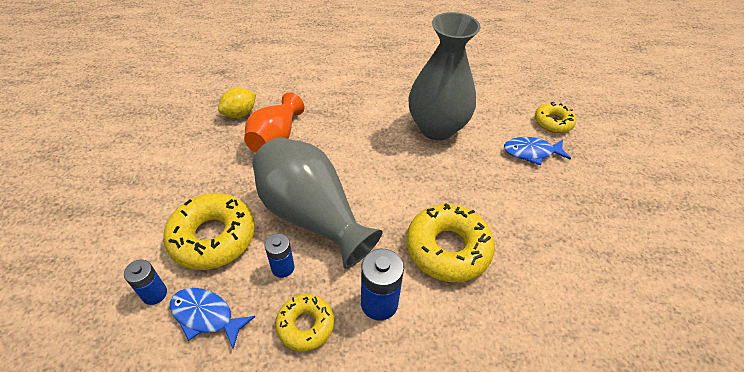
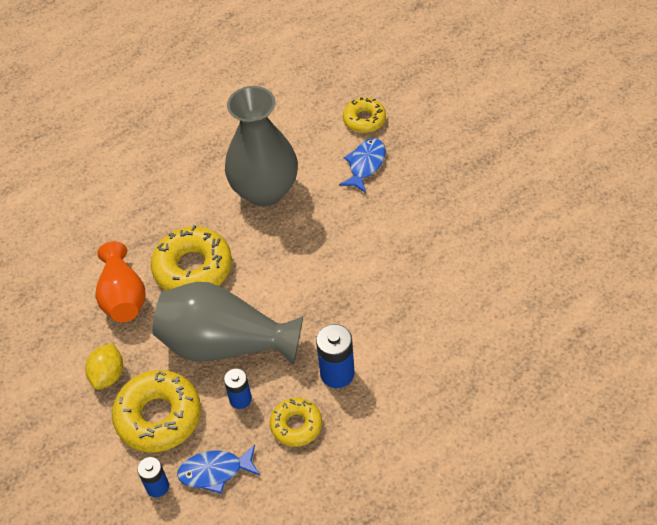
camera: 30 degrees left, 5 degrees up
(240, 114) = (61, 295): yellow lemon -> yellow lemon (108, 375)
(448, 248) = (357, 298): yellow donut -> yellow donut (193, 268)
(531, 152) = (365, 165): blue fish -> blue fish turned 150 degrees clockwise

